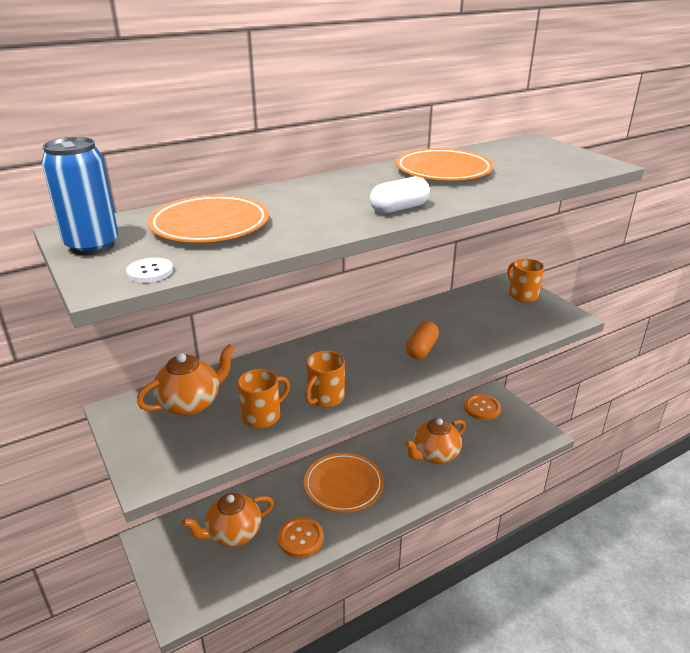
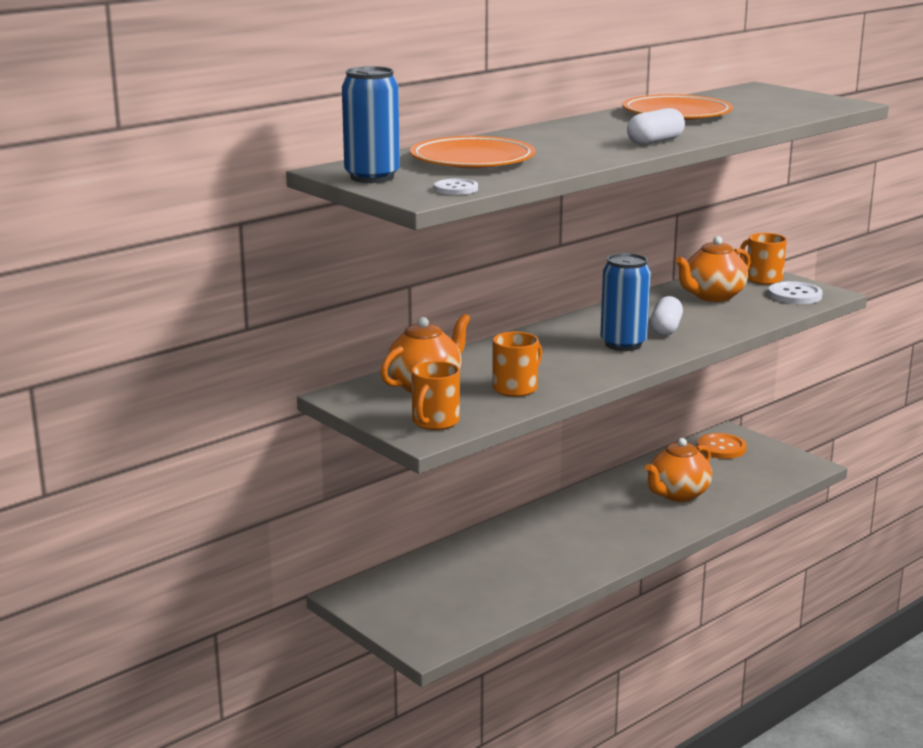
camera: 10 degrees left, 10 degrees down
(233, 533) = (455, 581): orange teapot -> orange teapot (712, 296)
(300, 538) = (543, 577): orange button -> none
(325, 398) = (577, 371): orange mug -> orange mug (435, 422)
(343, 485) = (573, 530): orange plate -> none
(378, 366) = (623, 344): none -> blue can
(421, 349) = (665, 329): orange capsule -> white capsule
(543, 317) = (795, 295): none -> white button

